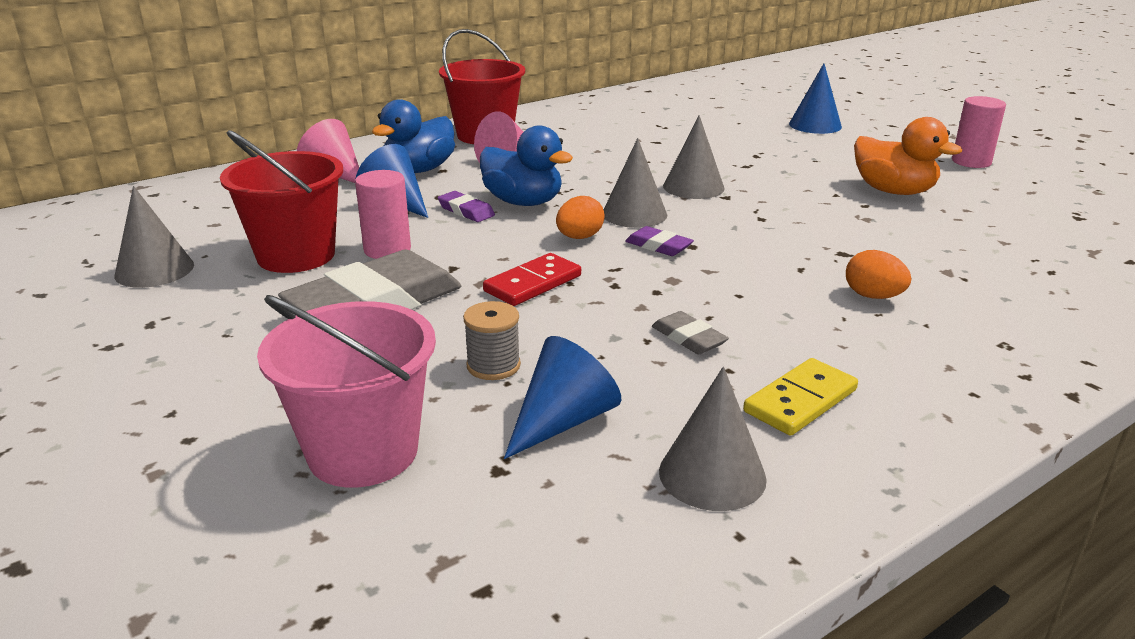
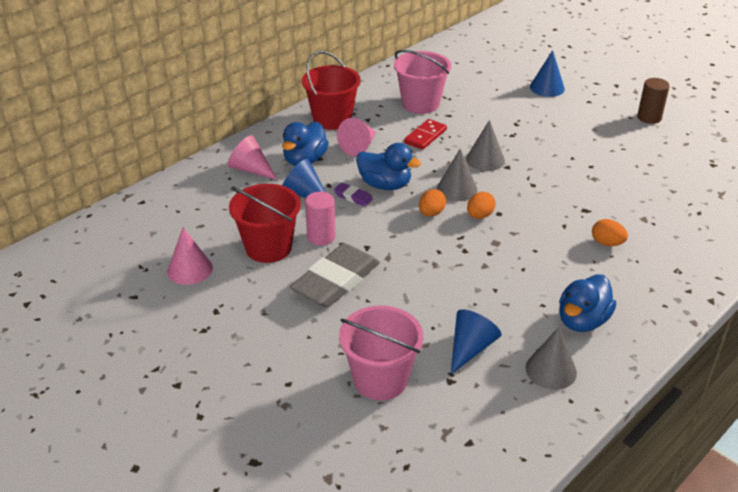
camera: 10 degrees left, 10 degrees up
(154, 270) = (190, 269): grey cone -> pink cone
(493, 366) = (421, 317): grey spool -> none
(533, 284) = (418, 255): red domino -> red domino (425, 136)
(620, 129) = (420, 103): none -> pink bucket
(658, 246) = (479, 216): purple eraser -> orange egg
(688, 338) = (516, 285): grey eraser -> none
(800, 401) = (582, 321): yellow domino -> blue duck
(893, 191) = (606, 151): orange duck -> none
(971, 162) = (649, 117): pink cylinder -> brown cylinder

